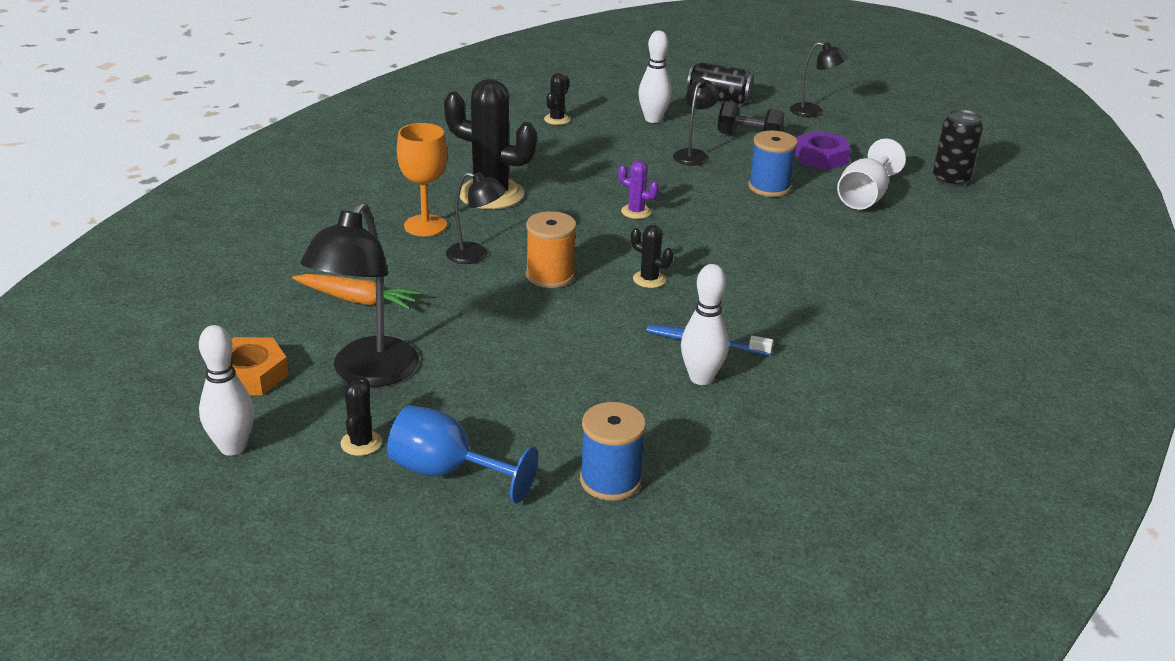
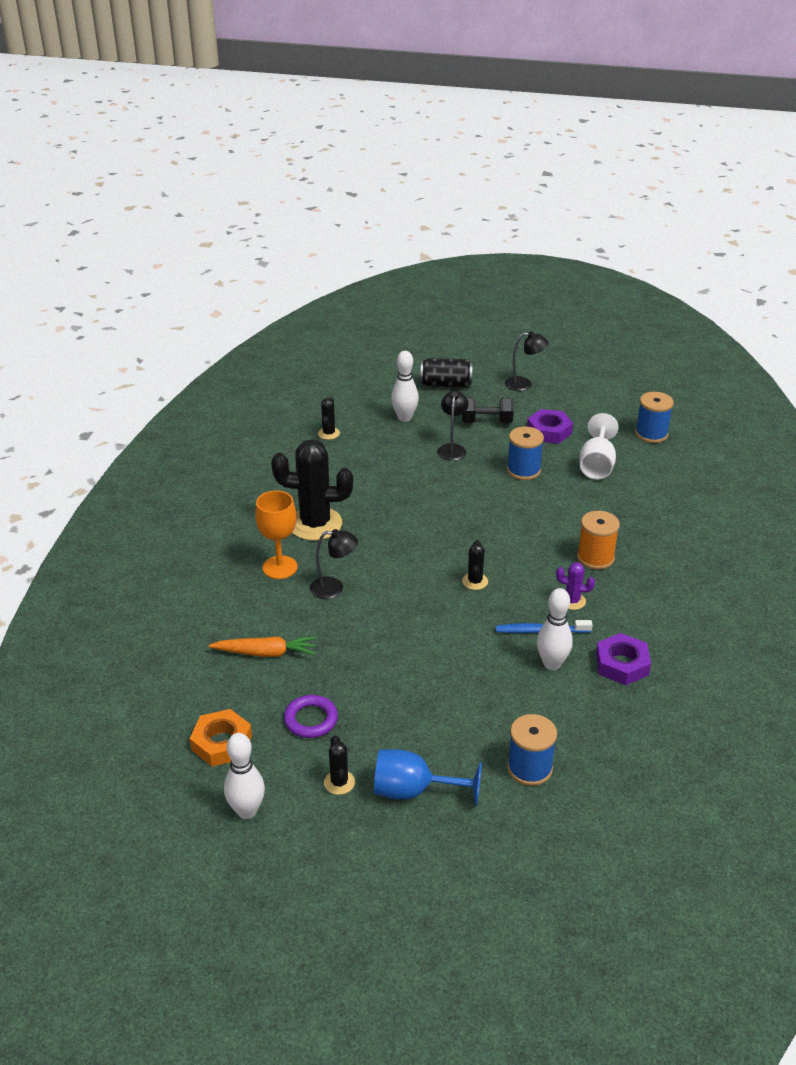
camera: 15 degrees left, 5 degrees up
(368, 373) = (311, 719): black lamp -> purple ring
(550, 275) = (400, 595): orange spool -> orange spool (595, 557)
(636, 212) = (435, 517): purple cactus -> purple cactus (572, 601)
(649, 279) = (475, 581): black cactus -> black cactus turned 75 degrees clockwise
(794, 397) = (622, 664): none -> purple nut
(950, 179) = (651, 434): black can -> blue spool

